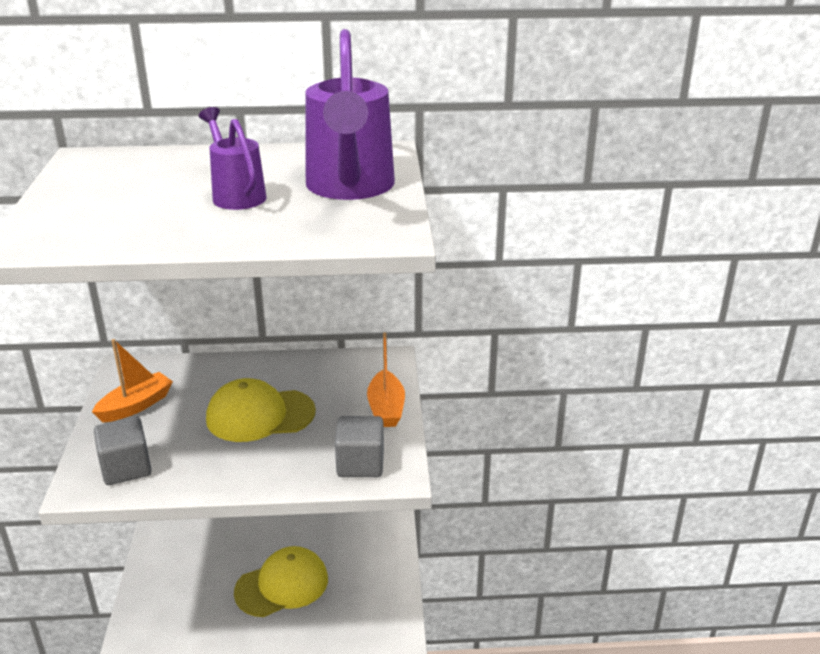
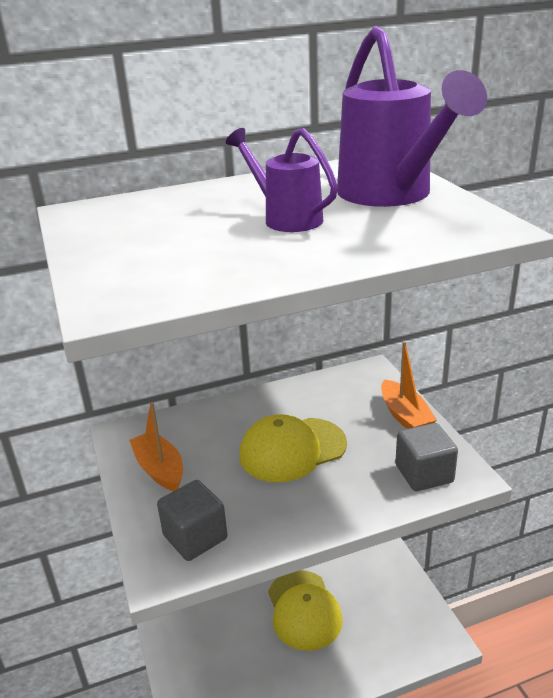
camera: 15 degrees left, 0 degrees up
(136, 406) = (160, 469): orange boat -> orange boat turned 60 degrees counterclockwise
(282, 585) = (304, 610): yellow cap -> yellow cap turned 120 degrees clockwise

